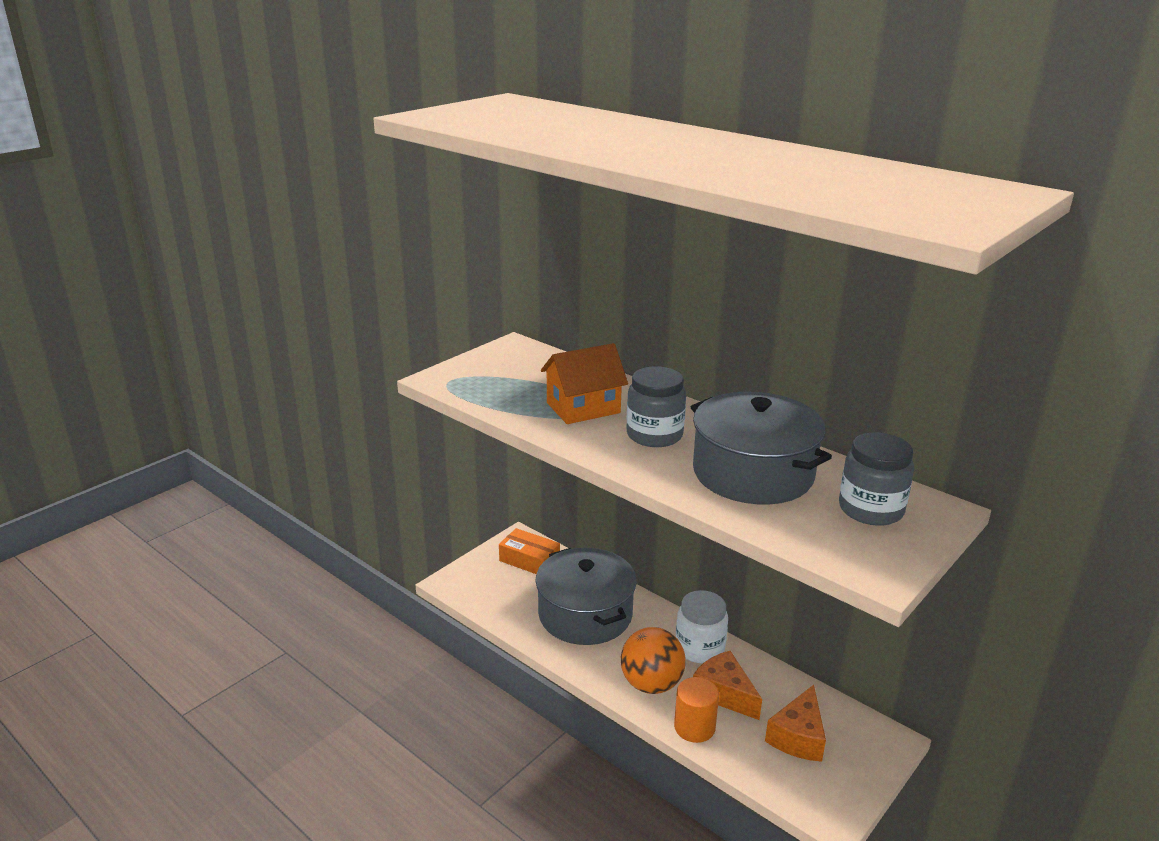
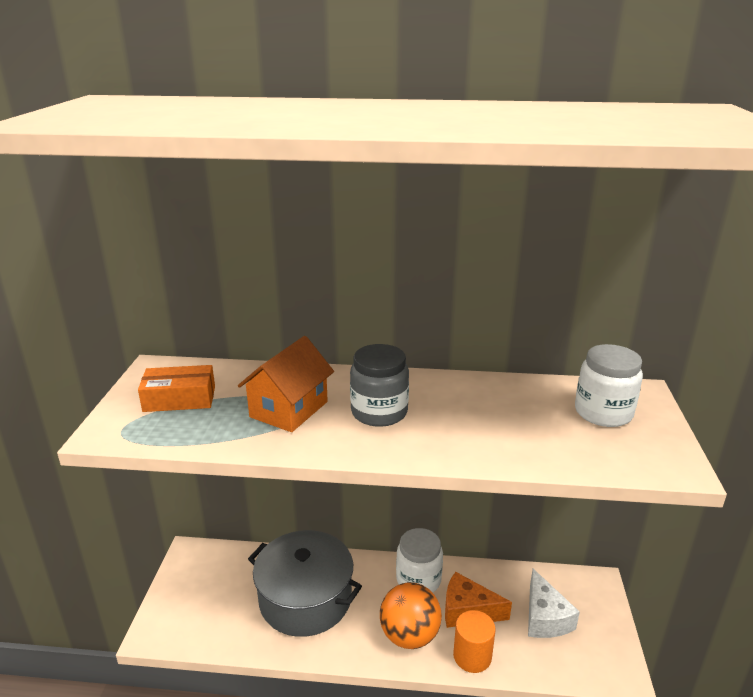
camera: 35 degrees left, 0 degrees up
(529, 560) = (215, 570): orange box -> orange box (179, 399)
(753, 473) = (492, 416): grey pot -> none
(798, 737) = (545, 618): orange cheese -> white cheese
(870, 509) = (603, 412): grey jar -> white jar

